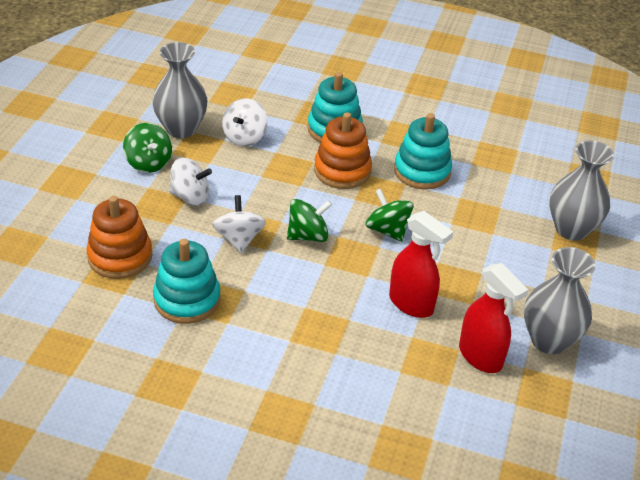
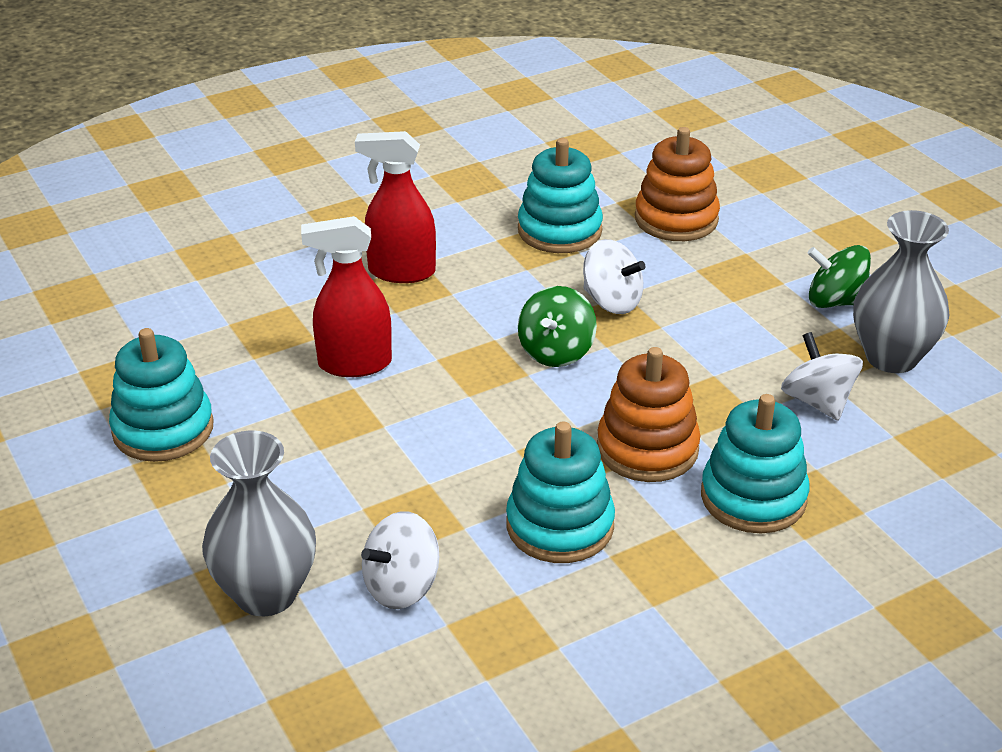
camera: 135 degrees right, 5 degrees down
(190, 196) = (730, 302): white spinning top -> white spinning top (401, 587)
(387, 230) = (487, 418): green spinning top -> none
(480, 356) = (223, 365): red spray bottle -> red spray bottle (401, 272)
(549, 340) = (163, 429): grey vase -> turquoise stacking toy

